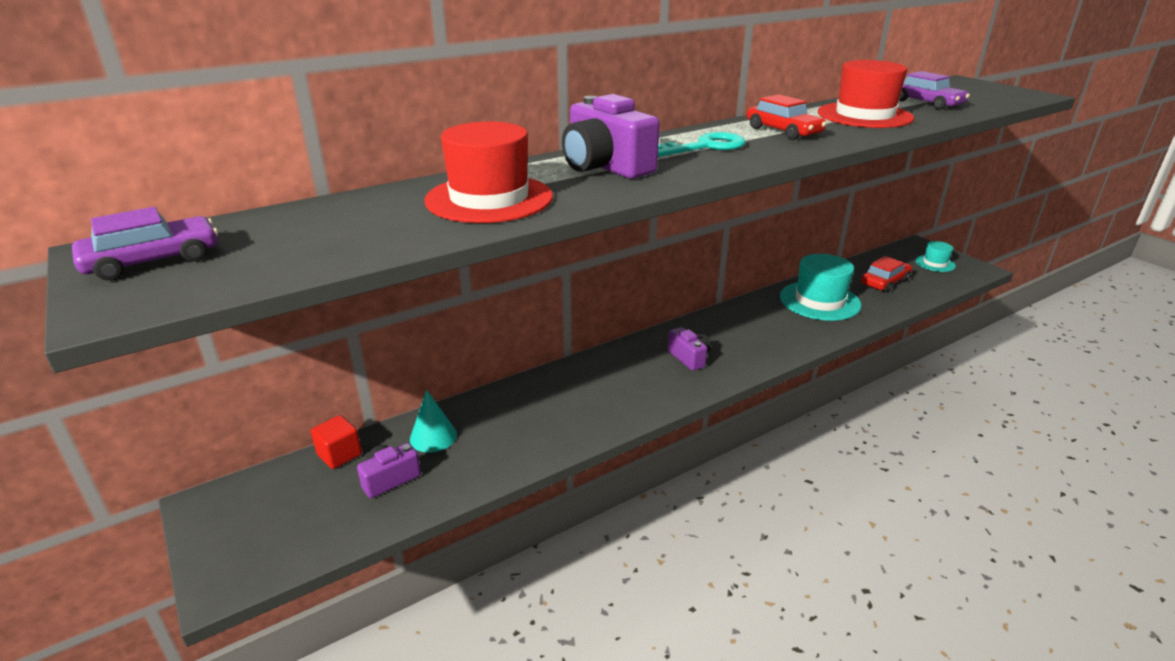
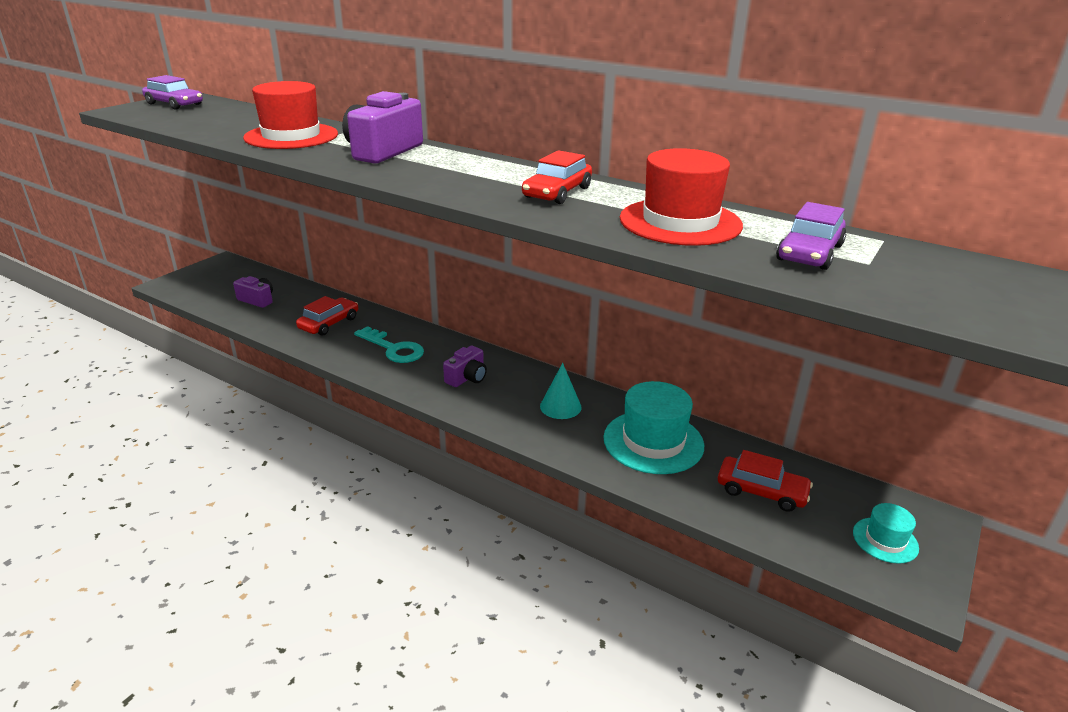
camera: 65 degrees right, 0 degrees up
(339, 454) = (276, 280): red cube -> none
(433, 437) = (304, 301): turquoise cone -> turquoise cone (560, 406)
(512, 425) = (329, 323): none -> red car
(705, 147) = (468, 171): turquoise key -> turquoise key (393, 349)

